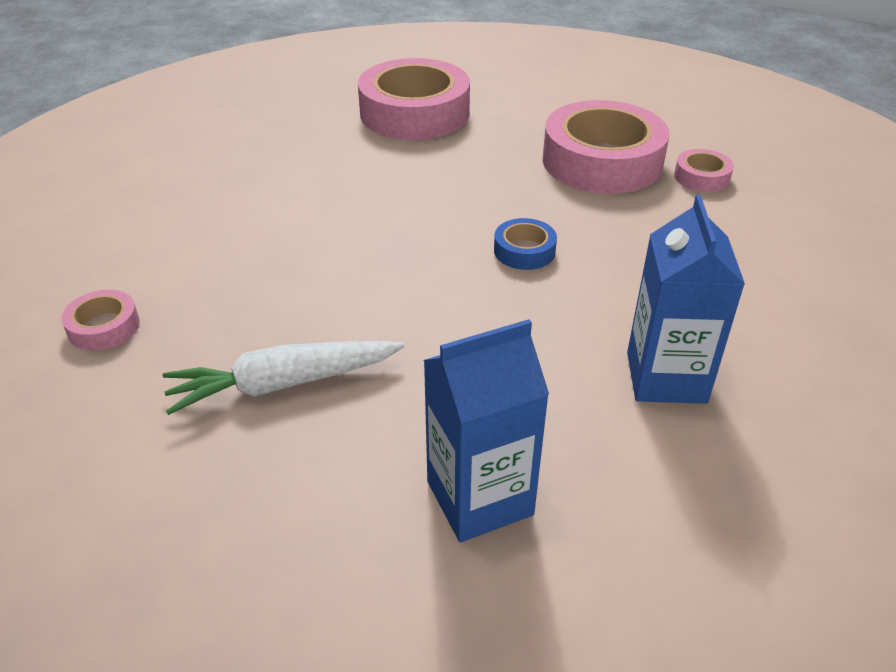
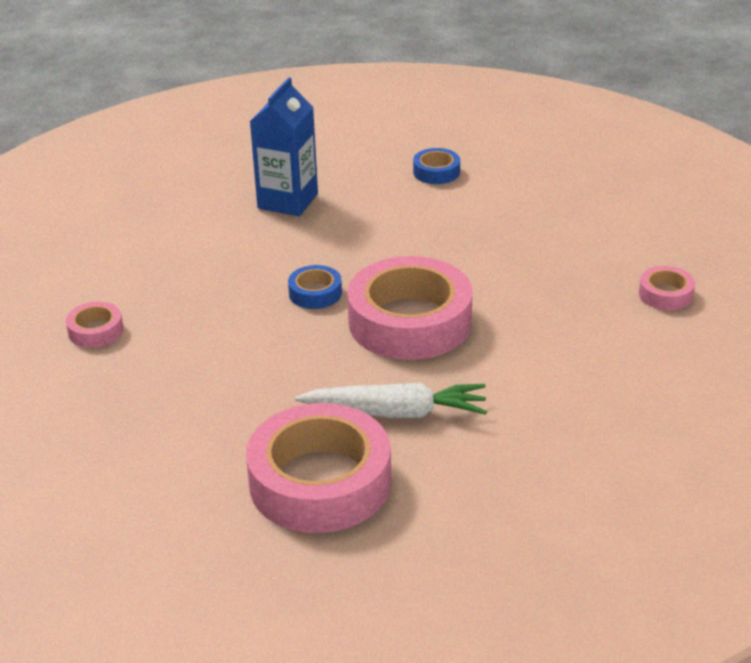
camera: 160 degrees left, 5 degrees down
(283, 384) = (534, 237): white carrot -> white carrot (396, 412)
(479, 498) = (436, 172): blue carton -> blue tape
(602, 161) = (169, 367): pink tape -> pink tape (410, 321)

